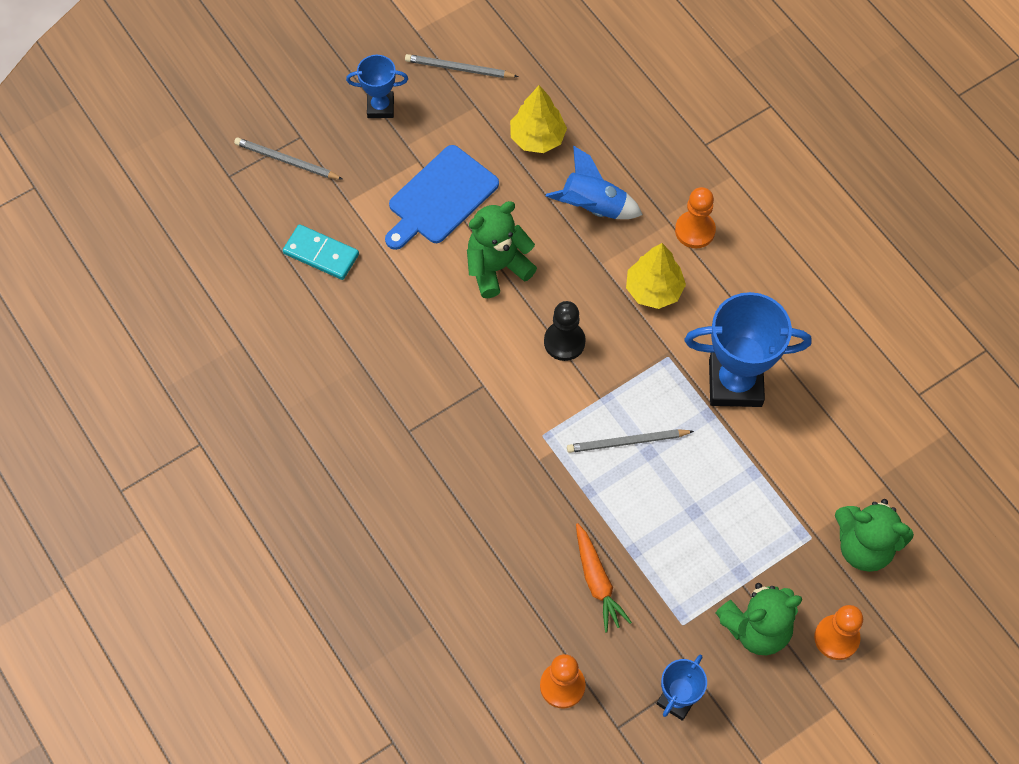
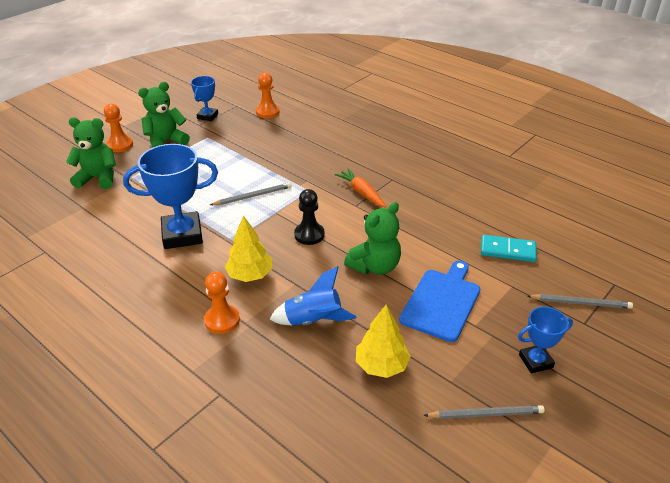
camera: 165 degrees right, 25 degrees down
(597, 581) = (258, 144): orange carrot -> orange carrot (361, 192)

